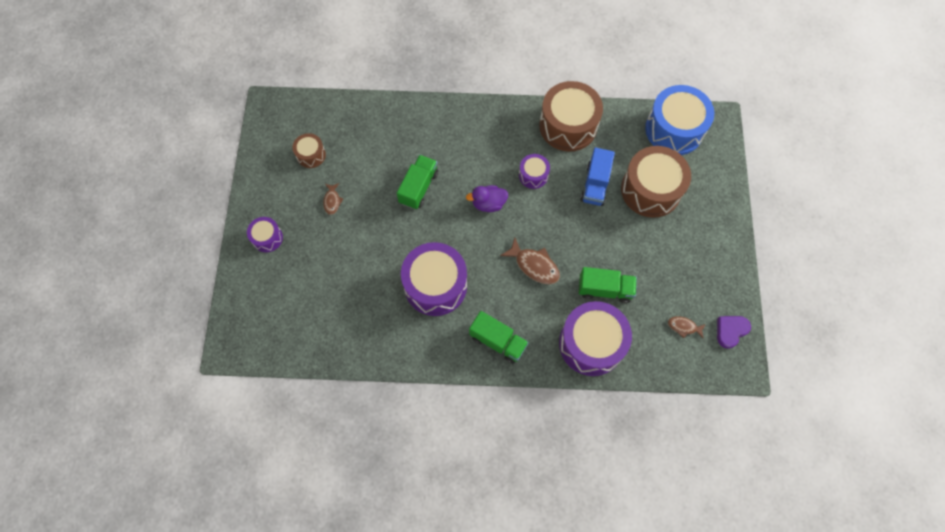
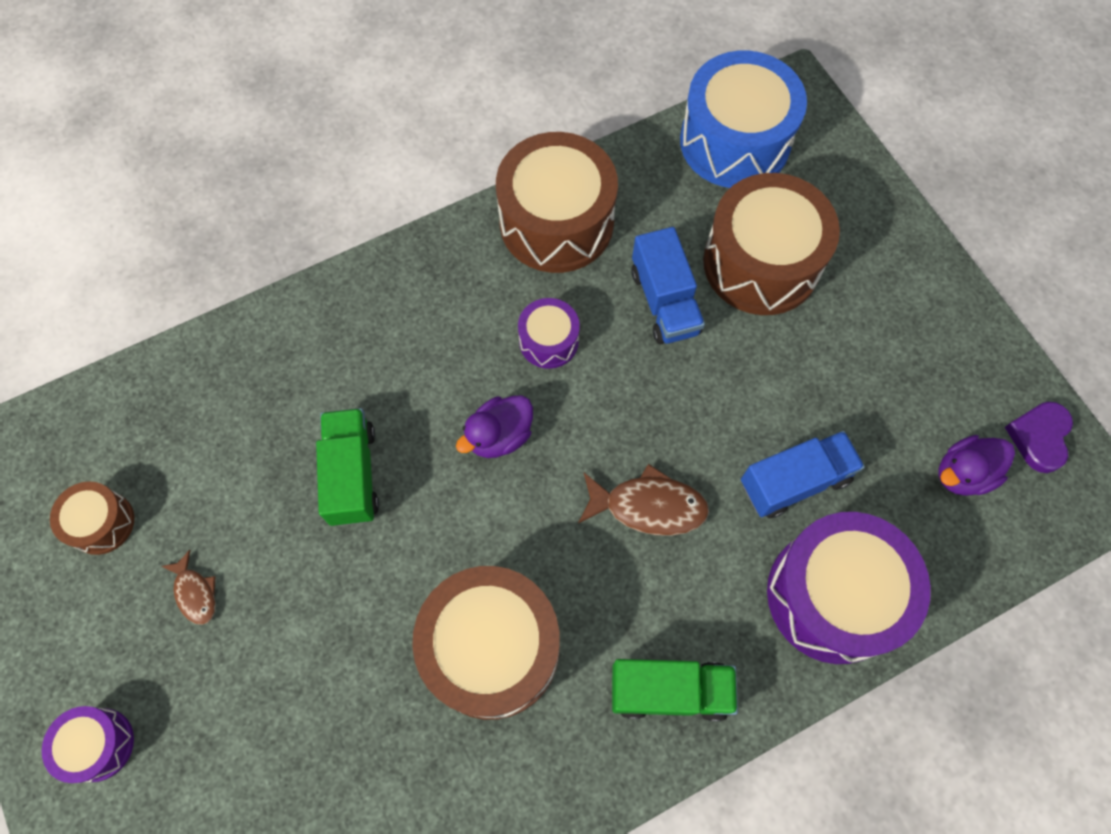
camera: 30 degrees left, 0 degrees up
(435, 285) = (491, 648): purple drum -> brown drum
(605, 289) = (795, 481): green truck -> blue truck
(684, 327) = (963, 474): brown fish -> purple duck

